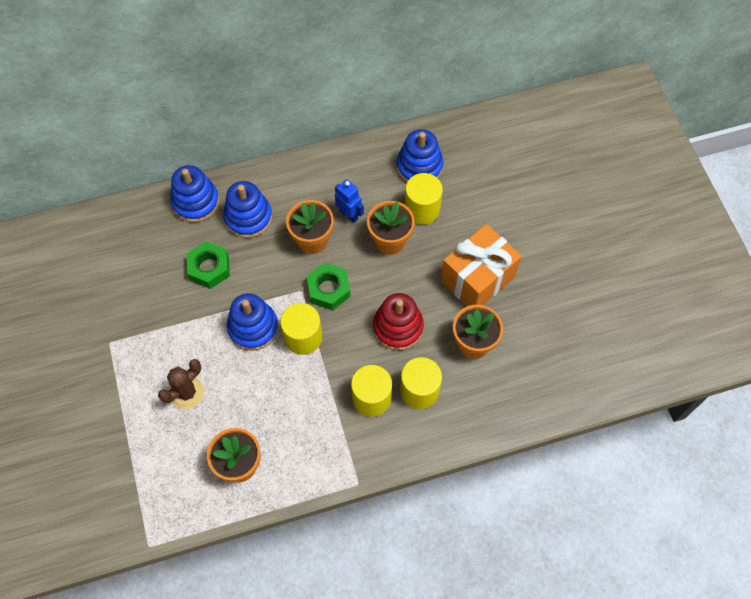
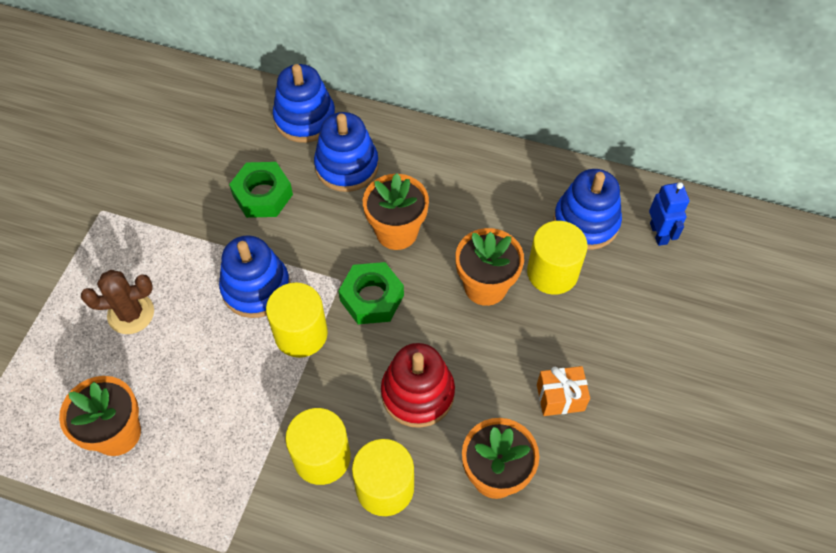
camera: 35 degrees right, 5 degrees down
(349, 214) = (460, 228): blue robot -> blue robot (659, 233)
(477, 279) = (560, 397): orange gift -> orange gift, size x0.48

